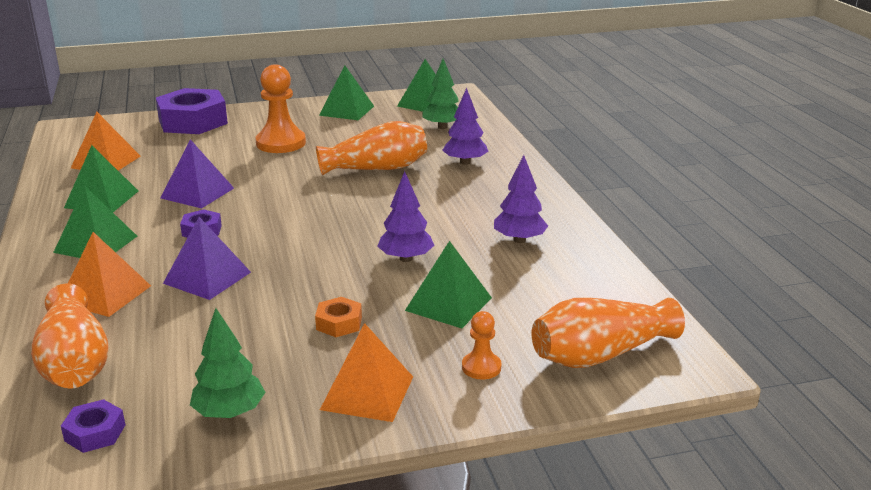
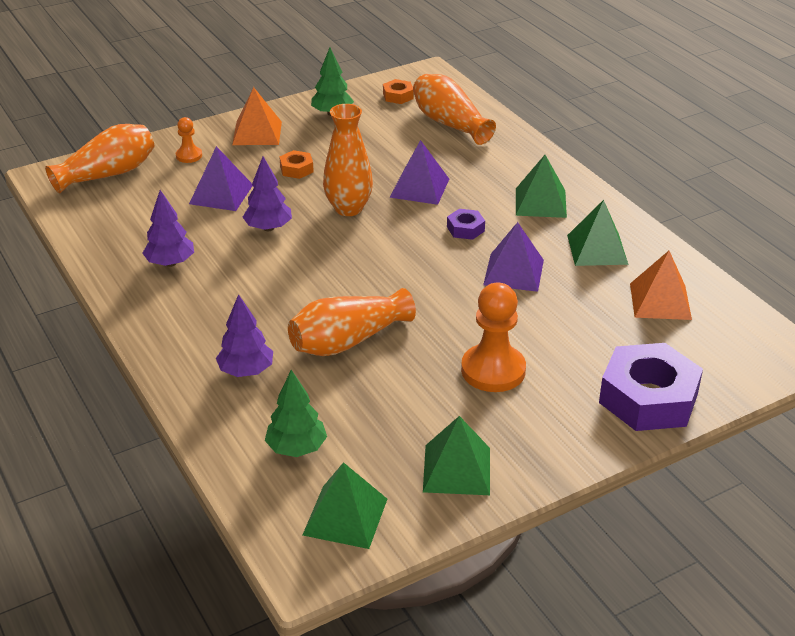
camera: 165 degrees right, 10 degrees up
(95, 433) = (398, 96): purple nut -> orange nut
(105, 294) = (482, 165): orange pyramid -> none
(306, 266) = (348, 208): none -> orange vase
(449, 304) = (221, 194): green pyramid -> purple pyramid

